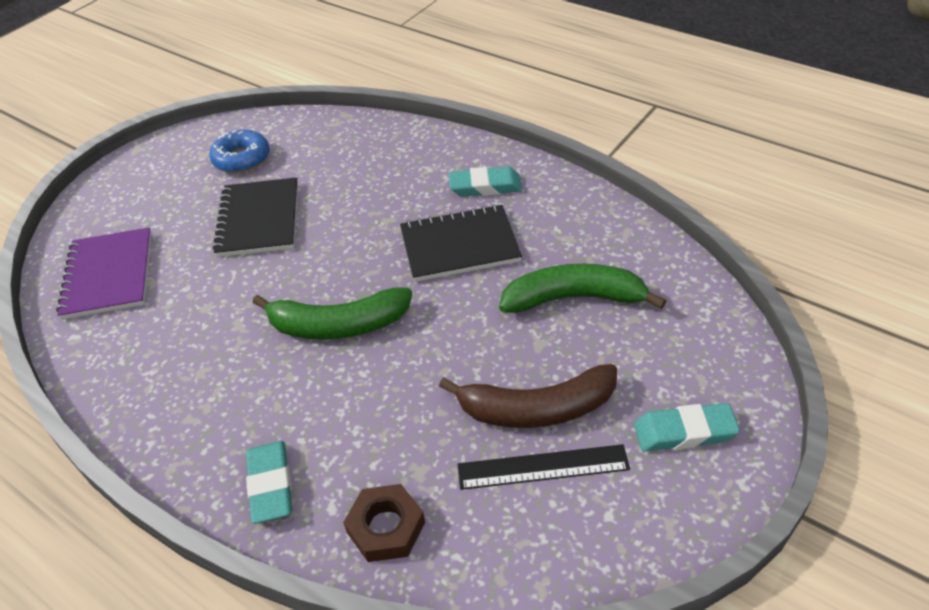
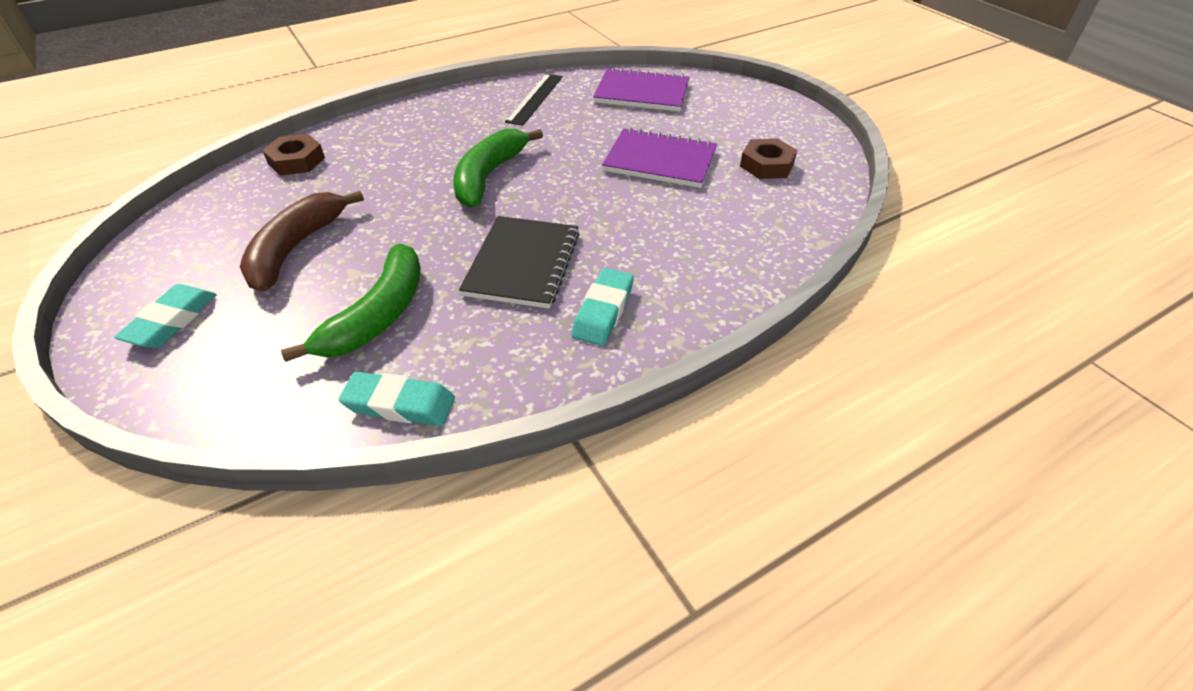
camera: 110 degrees right, 0 degrees up
(242, 159) = (766, 165): blue donut -> brown nut
(259, 219) = (660, 161): black notebook -> purple notebook
(270, 485) = (379, 128): turquoise eraser -> turquoise eraser (400, 404)
(543, 467) = (248, 234): black ruler -> black ruler (535, 98)

